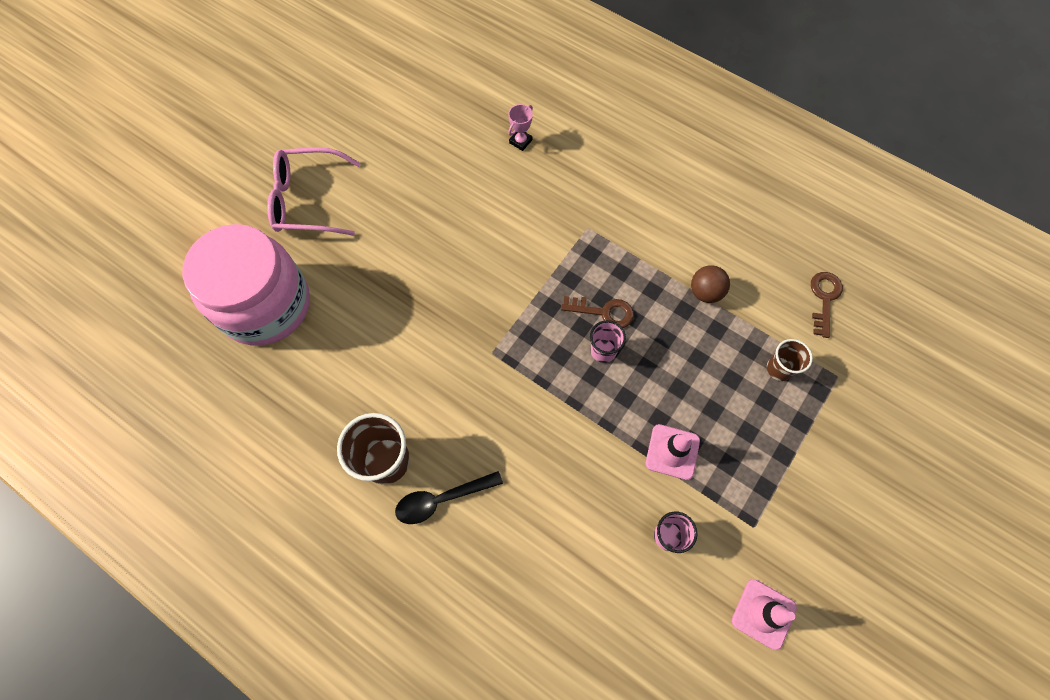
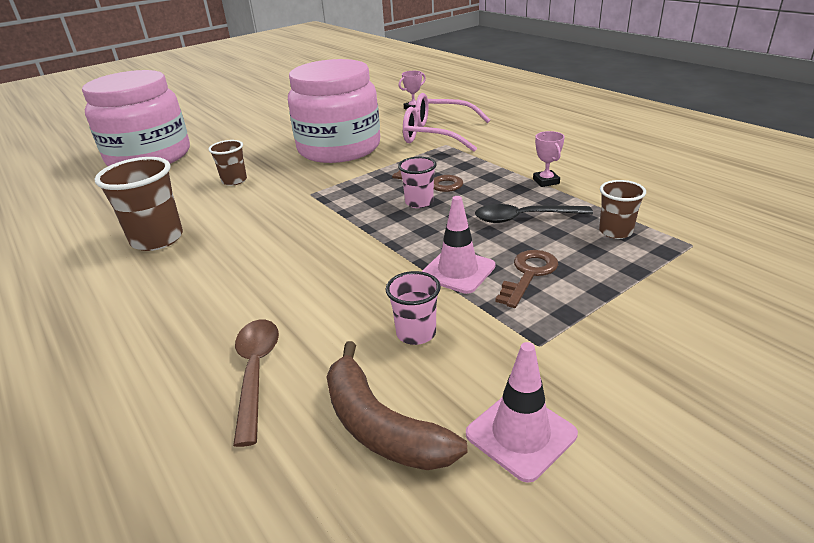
camera: 20 degrees right, 35 degrees down
(309, 200) = (230, 121): pink glasses -> pink glasses (438, 134)
(399, 341) = (234, 181): none -> brown cup
(442, 499) = (184, 269): black spoon -> black spoon (524, 218)
(477, 253) = (339, 148): none -> pink jar
(574, 606) = (256, 372): none -> brown spoon
(679, 631) = (381, 426): none -> brown banana
(705, 292) = (546, 181): brown ball -> pink trophy
(824, 298) = (684, 195): brown key -> brown key (529, 274)

